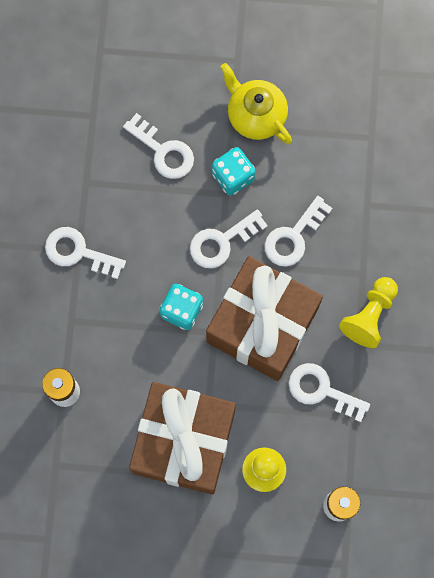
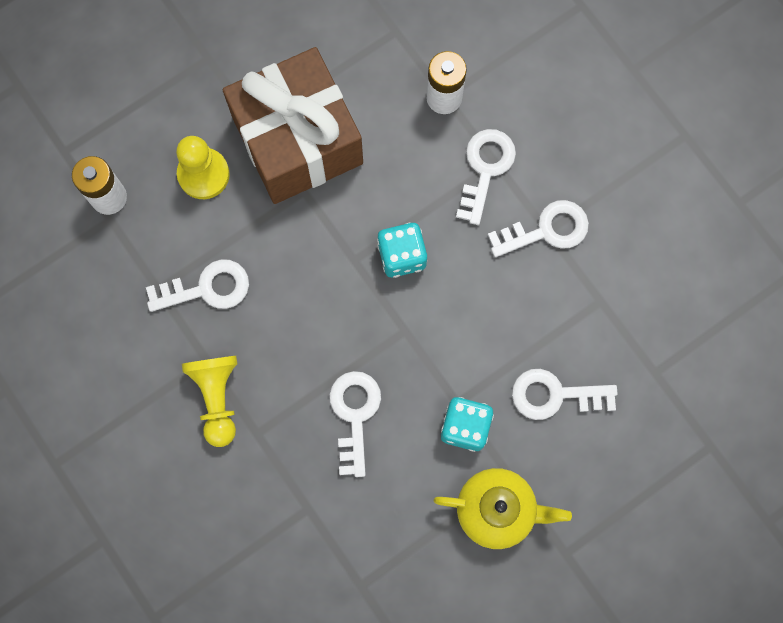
camera: 140 degrees right, 0 degrees up
(222, 242) = (420, 352): white key -> white key (485, 169)
(262, 325) = (313, 304): brown gift -> none

